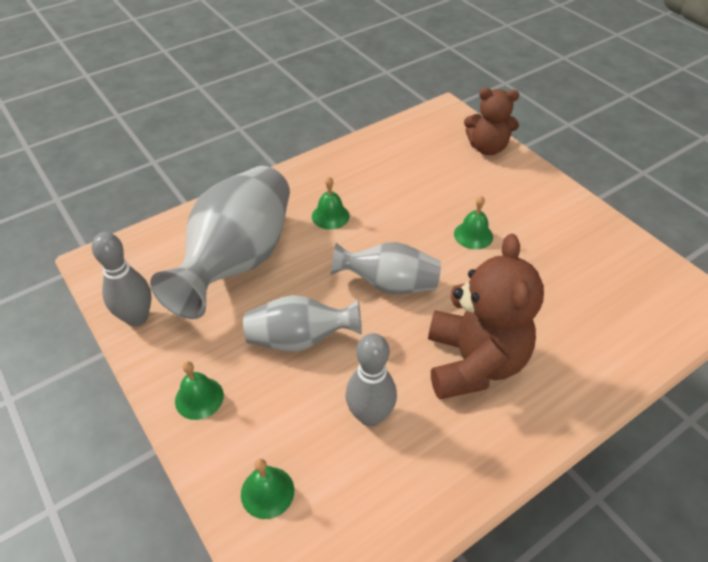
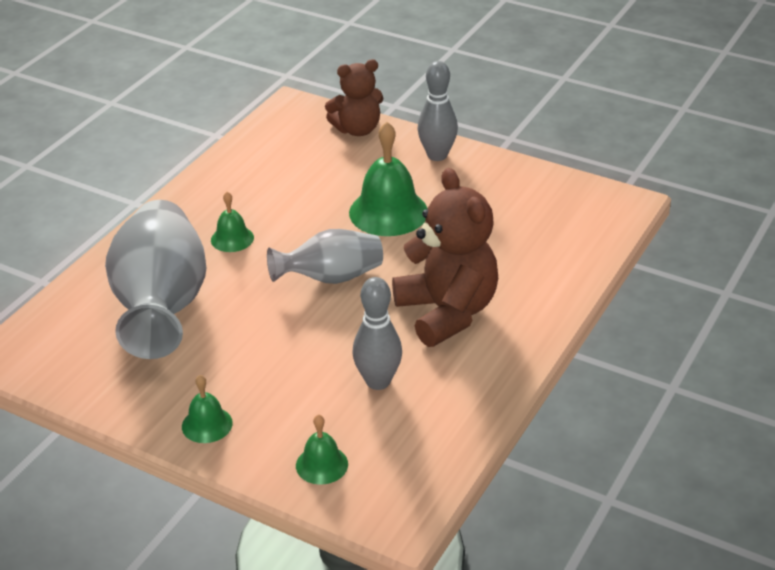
camera: 25 degrees left, 10 degrees down
(137, 318) = (90, 387): grey bowling pin -> grey bowling pin (437, 155)
(300, 339) = (273, 348): grey vase -> none
(473, 235) = (388, 212): green bell -> green bell, size x1.88

